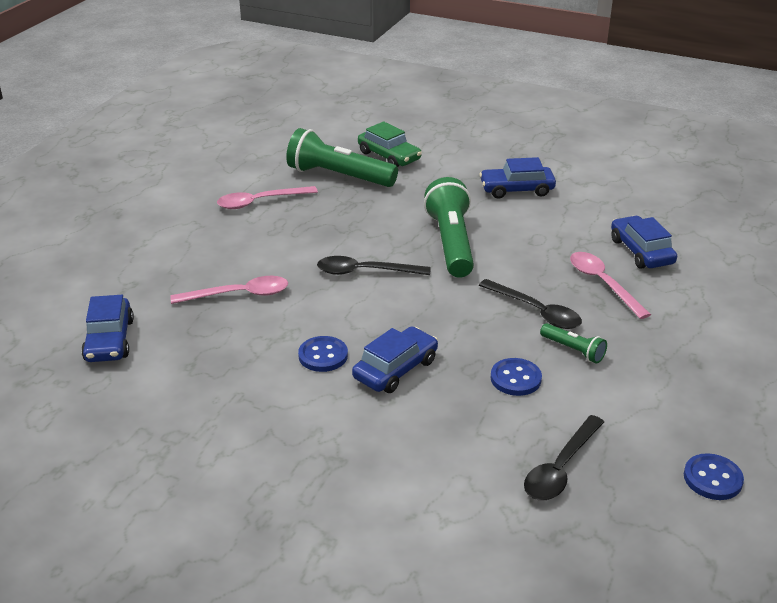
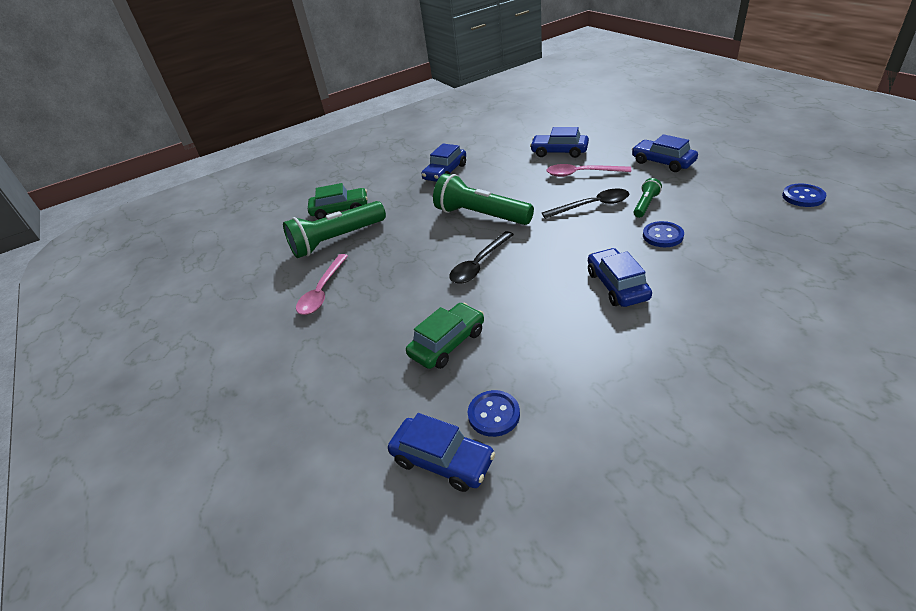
camera: 50 degrees left, 5 degrees up
(239, 295) = (447, 343): pink spoon -> green car
(323, 356) = (573, 318): blue button -> blue button (493, 414)
(560, 468) = (771, 247): black spoon -> none
(573, 350) = (645, 205): green flashlight -> green flashlight turned 45 degrees counterclockwise
(694, 339) = (662, 162): none -> blue car

